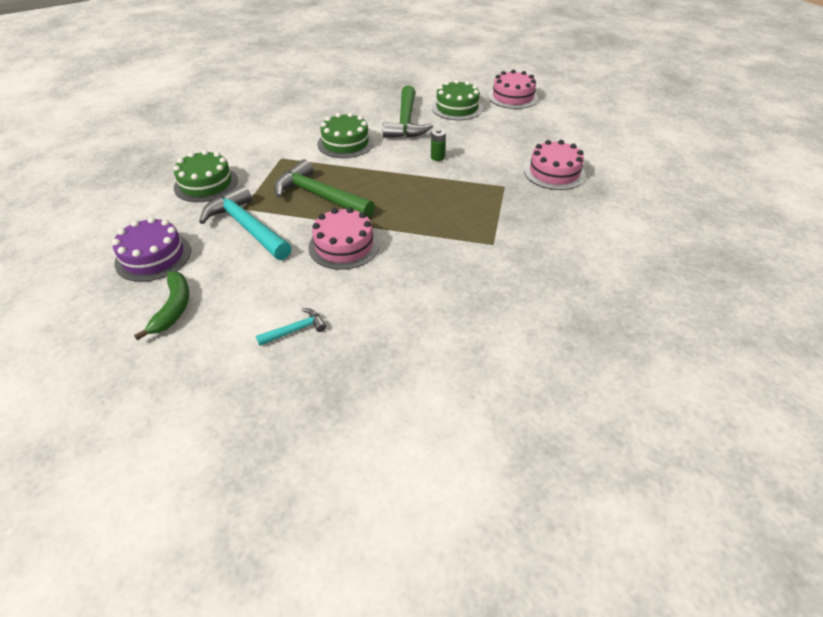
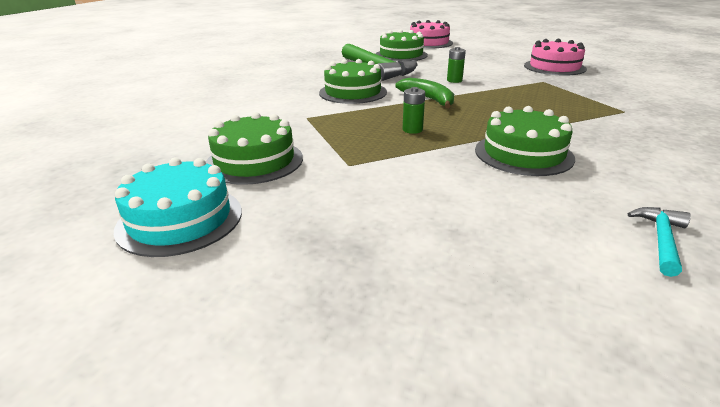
camera: 35 degrees left, 15 degrees down
(131, 208) = (180, 219): none -> turquoise cake
(153, 256) = (323, 256): purple cake -> none
(173, 308) = (482, 299): green banana -> green banana (429, 99)
(247, 227) = (390, 177): turquoise hammer -> none
(320, 196) = (412, 130): green hammer -> green battery
(344, 245) = (523, 154): pink cake -> green cake

